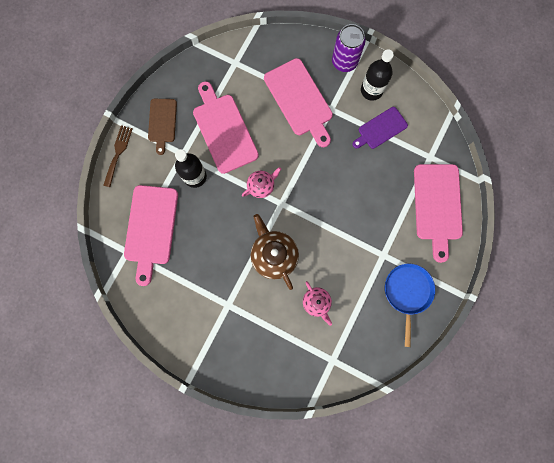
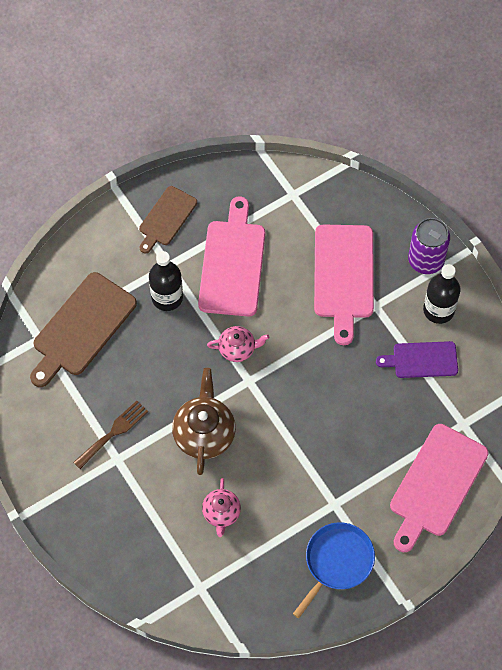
camera: 30 degrees right, 15 degrees down
(118, 153) = (95, 225): brown fork -> brown fork (113, 432)
(151, 228) = (81, 328): pink cutting board -> brown cutting board

